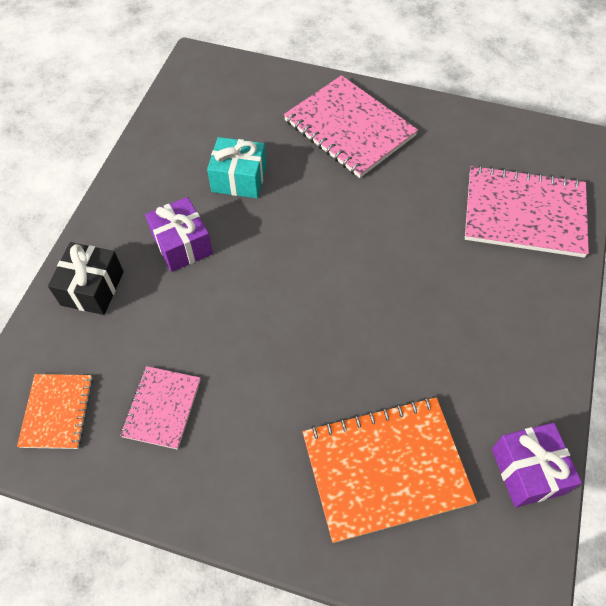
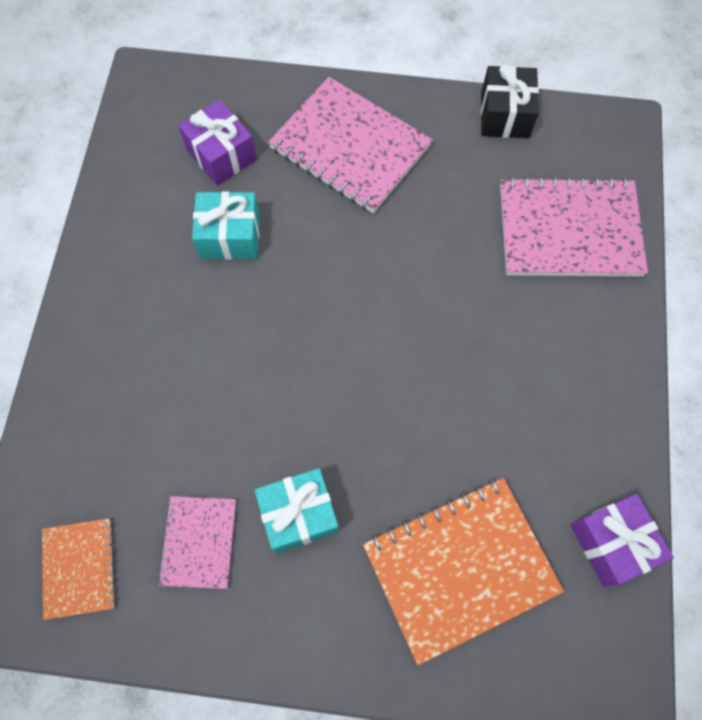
camera: 10 degrees left, 10 degrees up
(92, 288) = (85, 408): black gift -> black gift (505, 115)
(182, 245) = (180, 334): purple gift -> purple gift (221, 155)
(252, 400) = (299, 514): none -> turquoise gift

